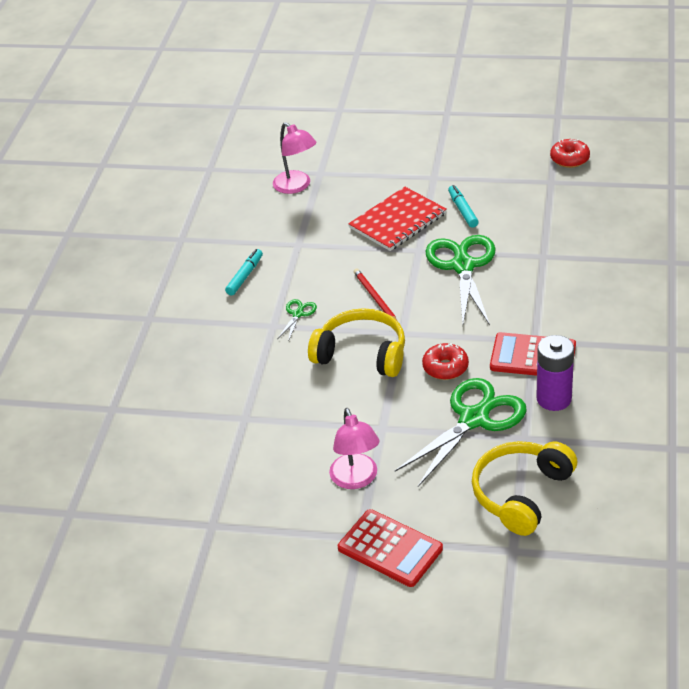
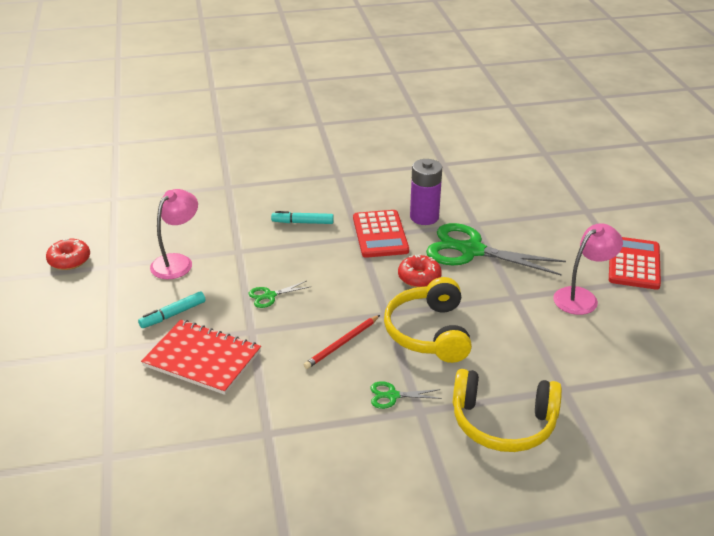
camera: 115 degrees left, 5 degrees down
(245, 276) = (345, 465): turquoise marker -> turquoise marker (302, 222)
(296, 186) = (142, 472): pink lamp -> pink lamp (177, 262)
(463, 266) = (270, 296): green scissors -> green scissors, size x0.44
(521, 494) = (532, 215): yellow headphones -> yellow headphones (503, 422)

